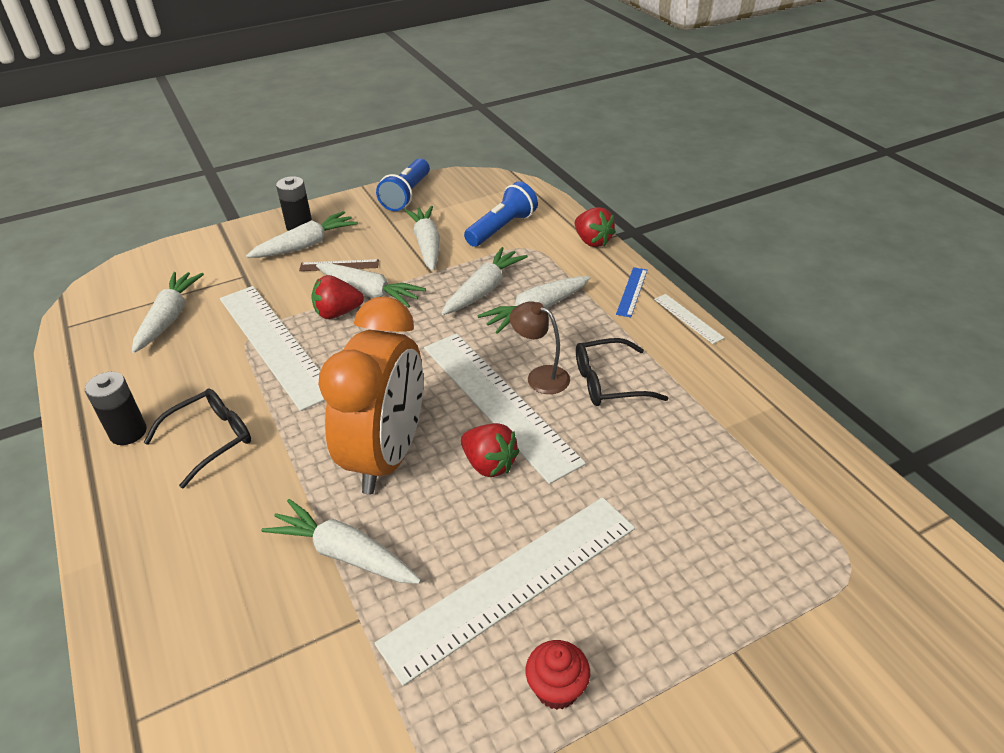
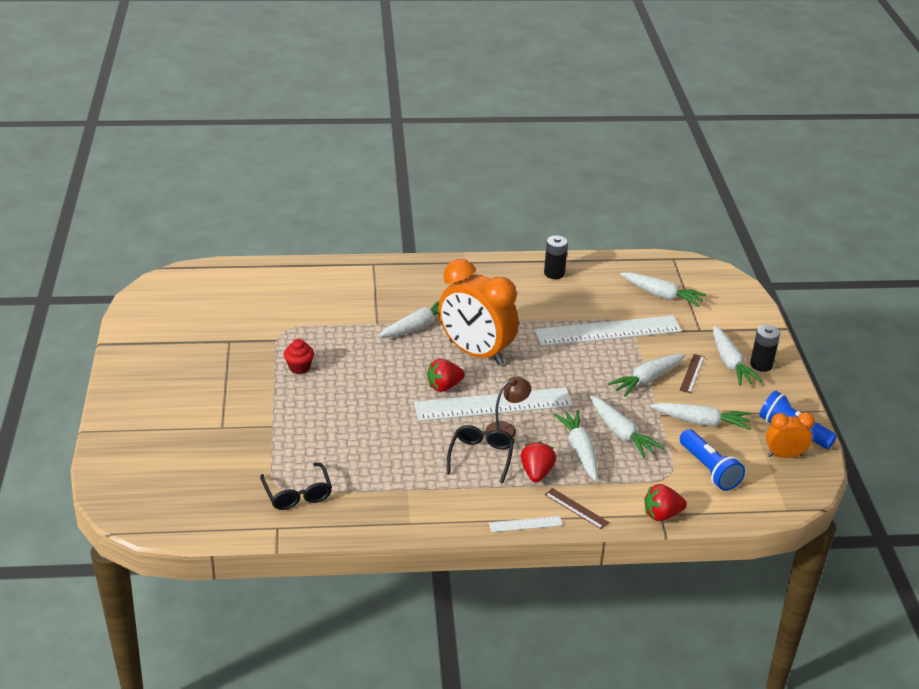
camera: 110 degrees right, 5 degrees down
(211, 439) = (530, 298): black glasses -> black glasses (297, 494)
(338, 313) = (629, 361): red strawberry -> red strawberry (536, 473)
(448, 194) = (784, 455): none -> orange clock
(512, 583) = (361, 371): white ruler -> none
(632, 291) = (576, 508): blue ruler -> brown ruler

